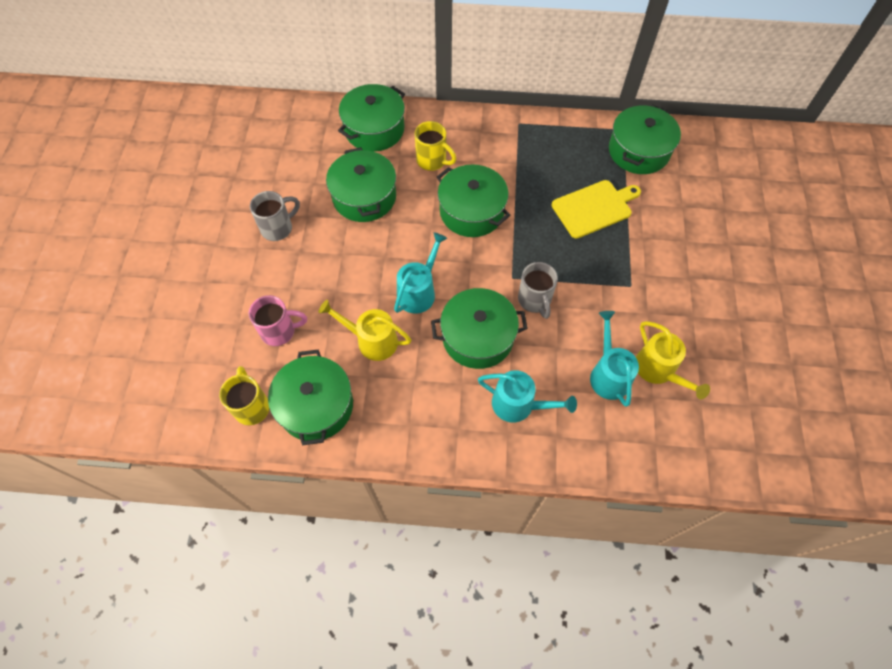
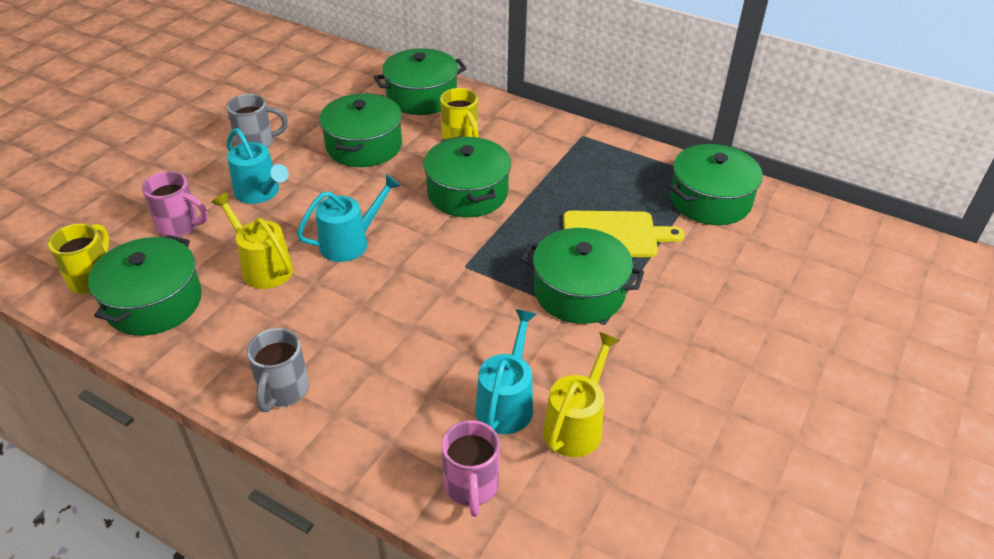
camera: 25 degrees right, 20 degrees down
(477, 337) = (379, 306): green pot -> green pot (579, 292)
(519, 405) = (371, 390): turquoise watering can -> turquoise watering can (260, 193)
(535, 300) = (474, 296): grey mug -> grey mug (283, 391)
(625, 444) = (471, 487): none -> pink mug
(659, 370) = (576, 424): yellow watering can -> yellow watering can turned 150 degrees counterclockwise

